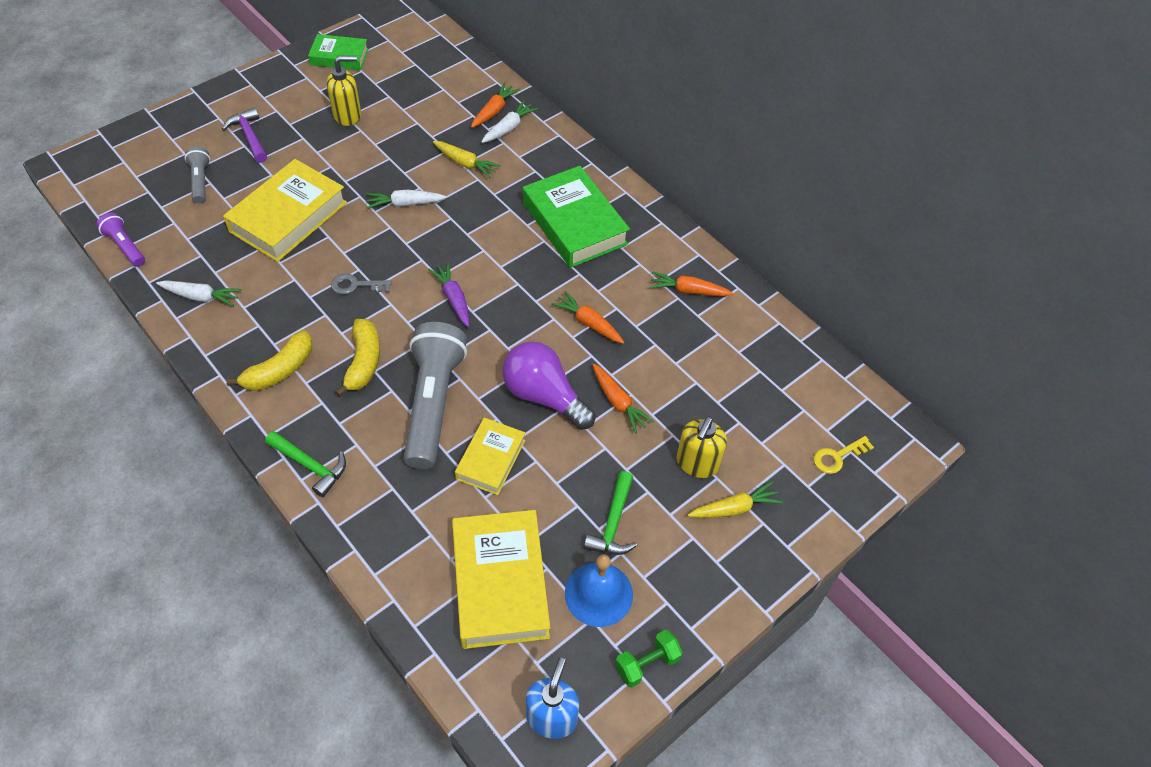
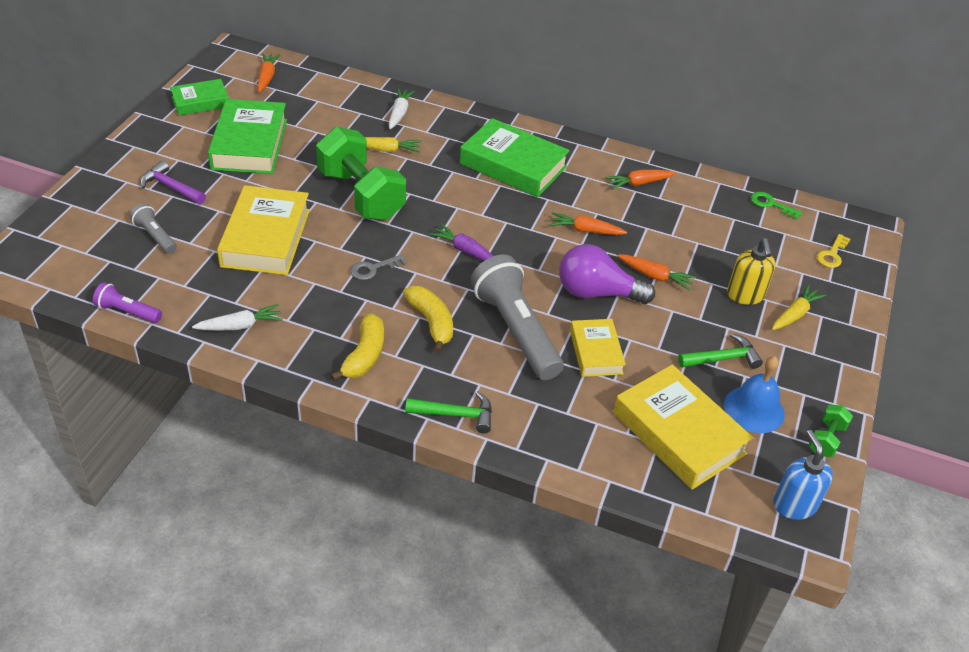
camera: 30 degrees left, 10 degrees down
(348, 115) = (249, 144): yellow soap dispenser -> green book
(404, 204) = (361, 195): white carrot -> green dumbbell
(494, 111) = (376, 104): orange carrot -> orange carrot (267, 77)
(613, 523) = (723, 358): green hammer -> green hammer turned 90 degrees counterclockwise
(816, 370) = (771, 204): none -> green key

